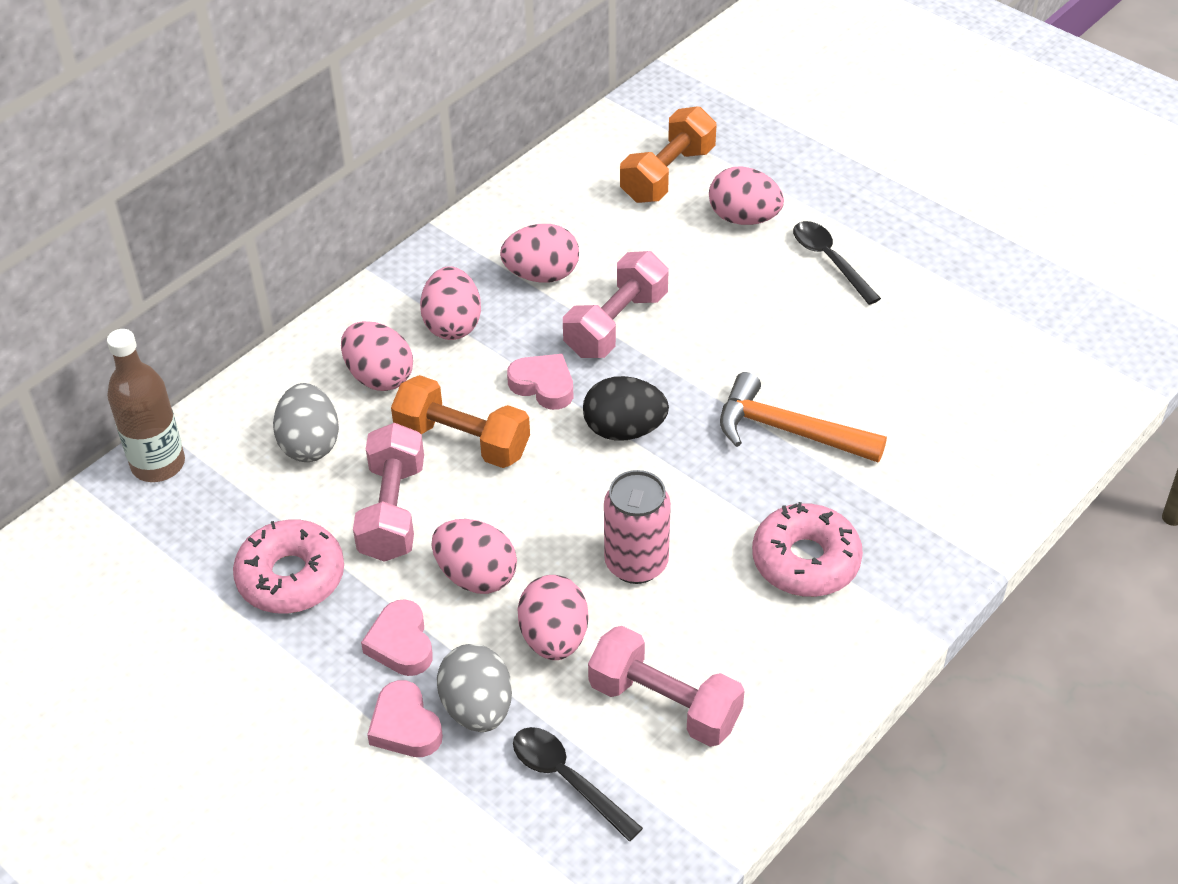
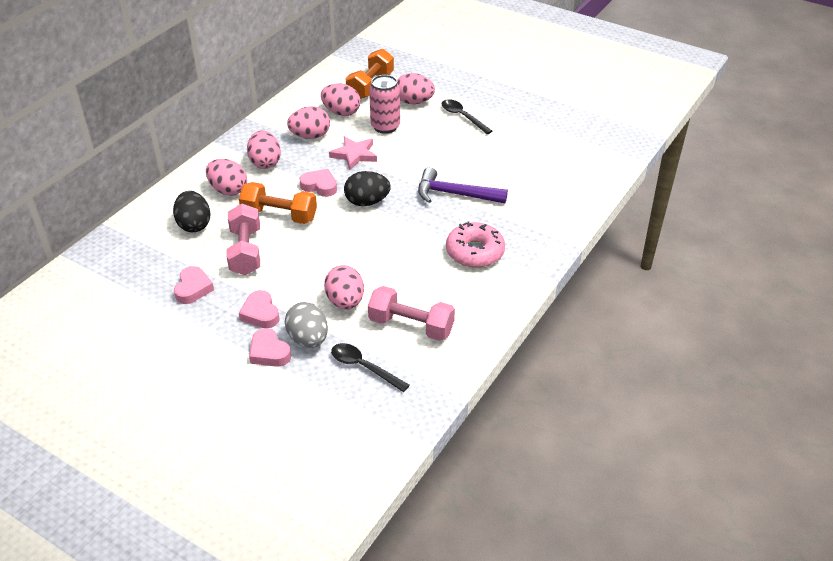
camera: 10 degrees left, 5 degrees down
(158, 464) = (109, 243): brown bottle -> none
(291, 577) = (193, 288): pink donut -> pink heart
(310, 444) = (194, 225): grey egg -> black egg
(476, 576) = (297, 277): pink egg -> pink egg (341, 112)
(616, 324) = (354, 155): pink dumbbell -> pink star
(636, 563) = (384, 262): pink can -> pink can (385, 126)
(788, 431) = (455, 194): orange hammer -> purple hammer

